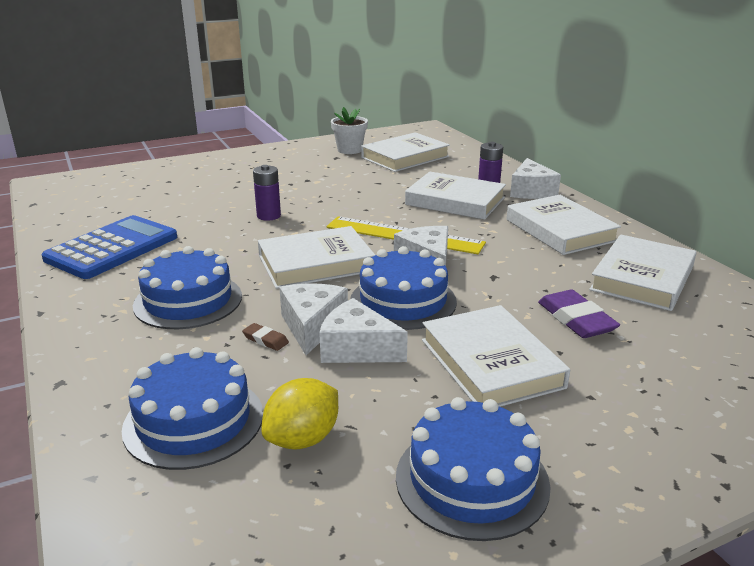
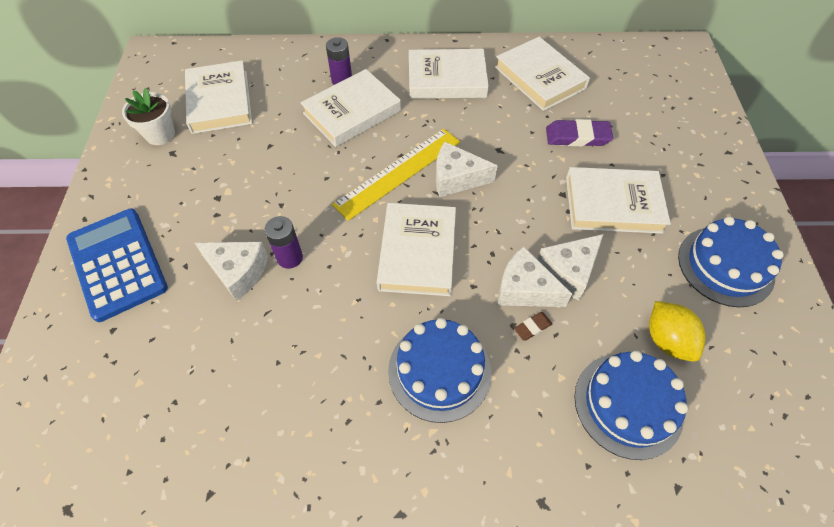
camera: 65 degrees left, 30 degrees up
(112, 248) = (280, 423): blue calculator -> blue calculator (117, 264)
(403, 301) = (511, 218): blue cake -> none
(531, 191) = (365, 59): white cheese -> white cheese (238, 272)

